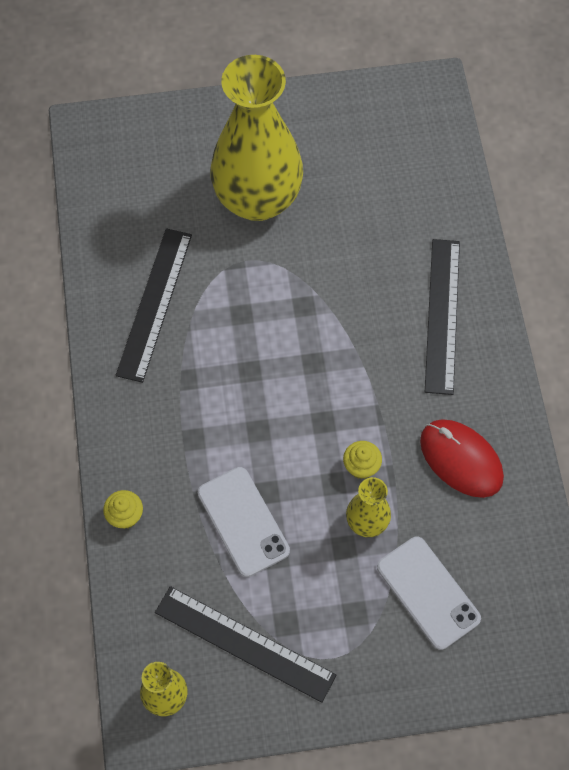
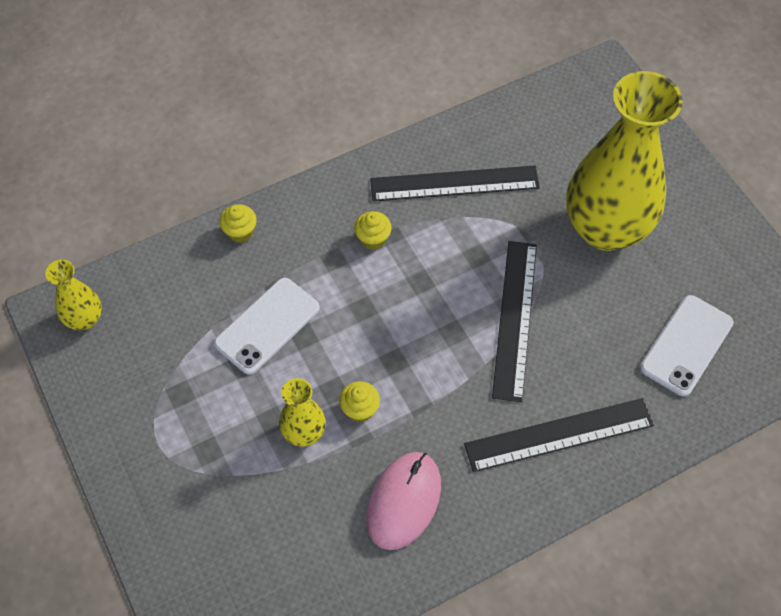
camera: 70 degrees right, 5 degrees down
(186, 396) = (373, 239): none -> yellow cupcake
(245, 643) = (151, 365): black ruler -> black ruler (515, 319)
(428, 593) = (249, 511): white phone -> white phone (686, 345)
(461, 459) = (404, 501): red mouse -> pink mouse

